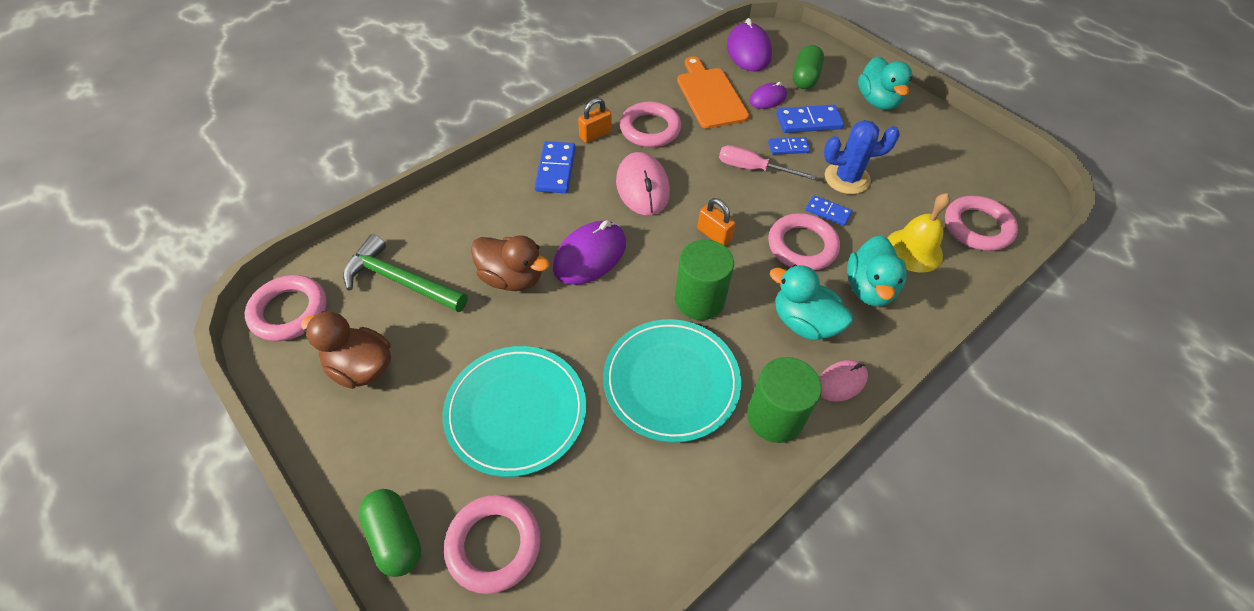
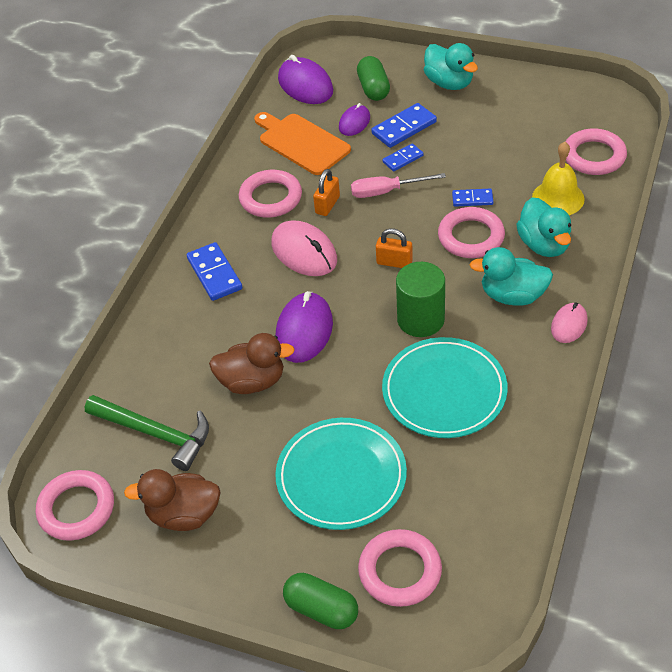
camera: 25 degrees left, 5 degrees down
(400, 281) = (155, 433): green hammer -> green hammer turned 150 degrees counterclockwise
(595, 135) = (225, 226): orange padlock -> orange padlock (327, 205)
(775, 417) = (538, 375): green cylinder -> none
(847, 178) = (468, 163): blue cactus -> none

